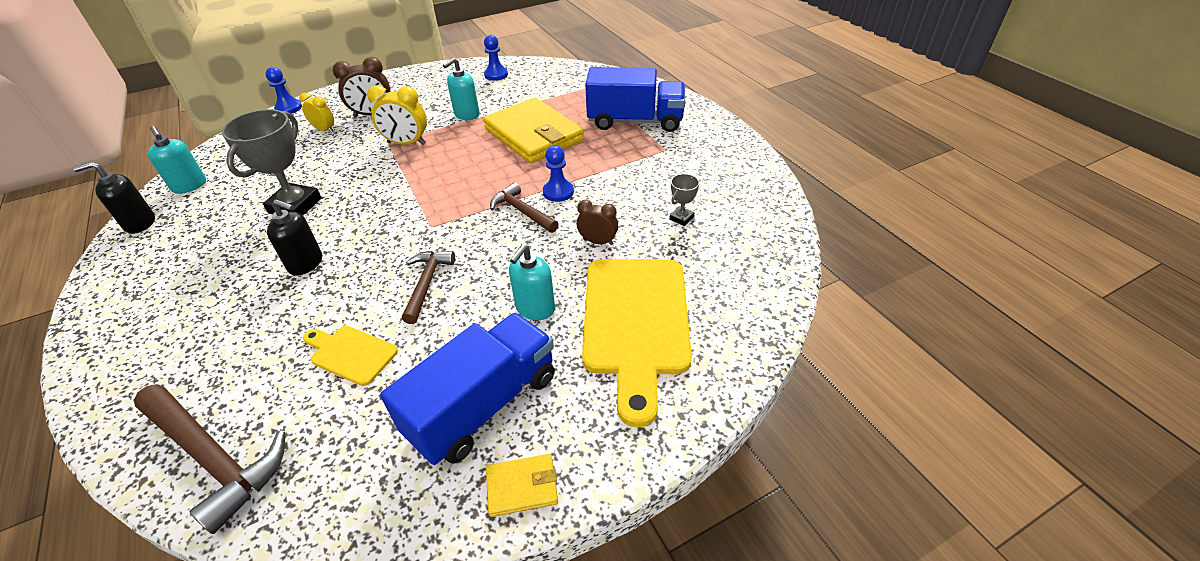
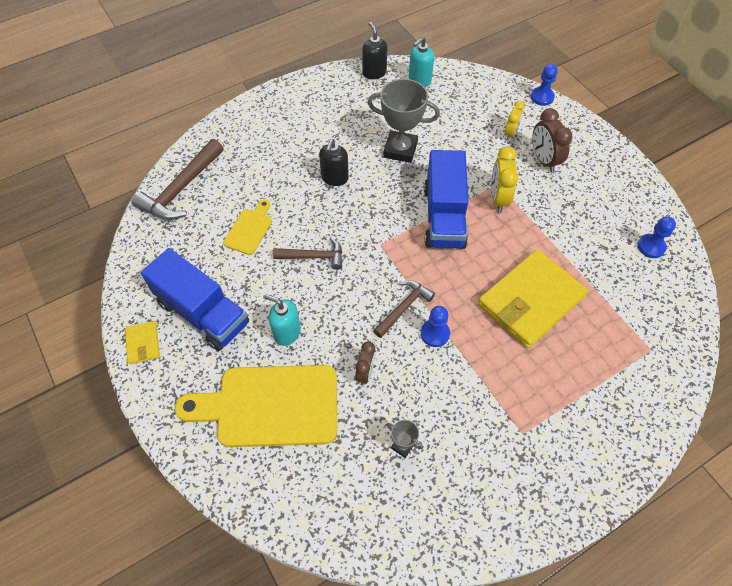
camera: 85 degrees right, 15 degrees up
(466, 115) = (558, 235): turquoise soap dispenser -> none
(635, 121) = (577, 400): blue truck -> blue truck (444, 216)

